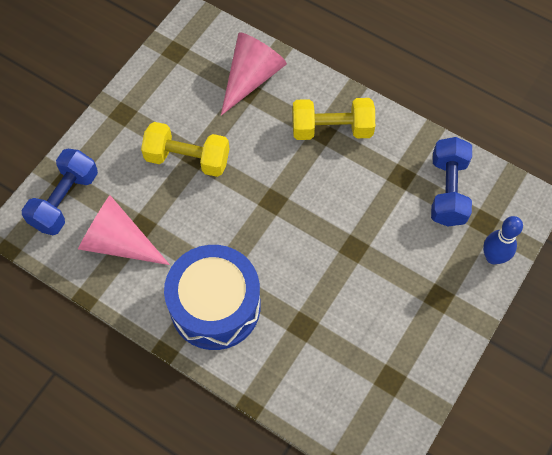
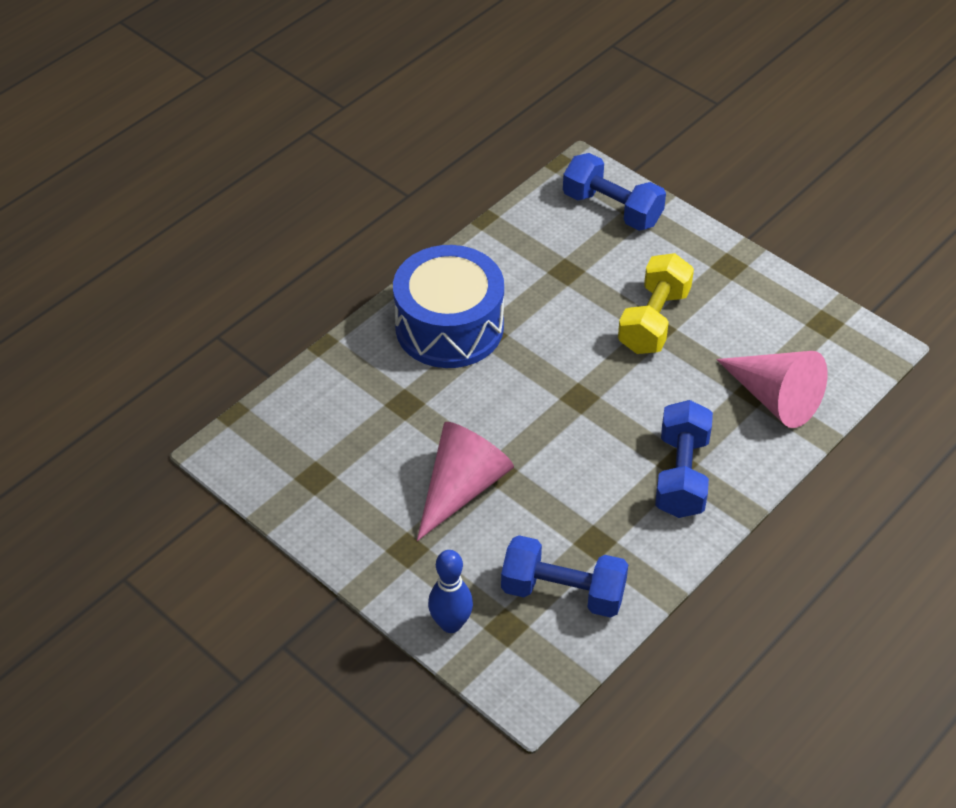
camera: 100 degrees right, 15 degrees down
(118, 242) = (549, 250): pink cone -> pink cone (462, 487)
(332, 129) = (681, 475): yellow dumbbell -> blue dumbbell

